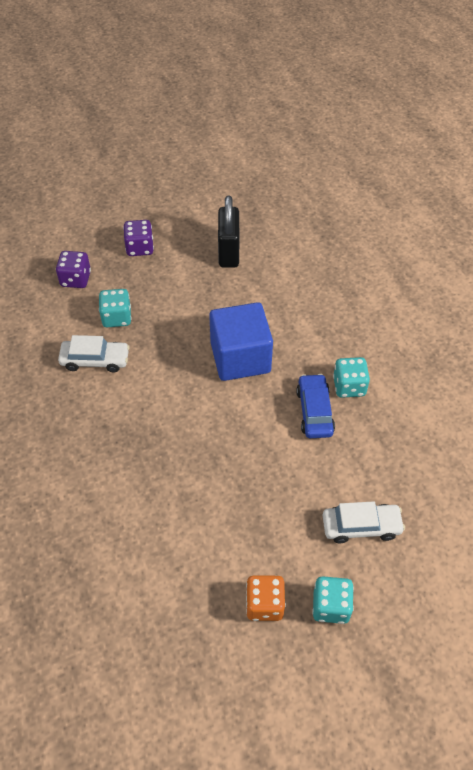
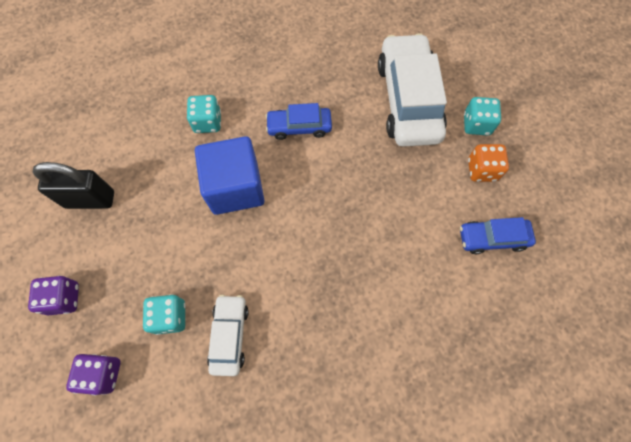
camera: 90 degrees left, 15 degrees up
(175, 605) = (492, 238): none -> blue car
(349, 386) = (273, 99): turquoise dice -> turquoise dice (207, 122)
(361, 526) = (408, 100): white car -> white car, size x1.92

